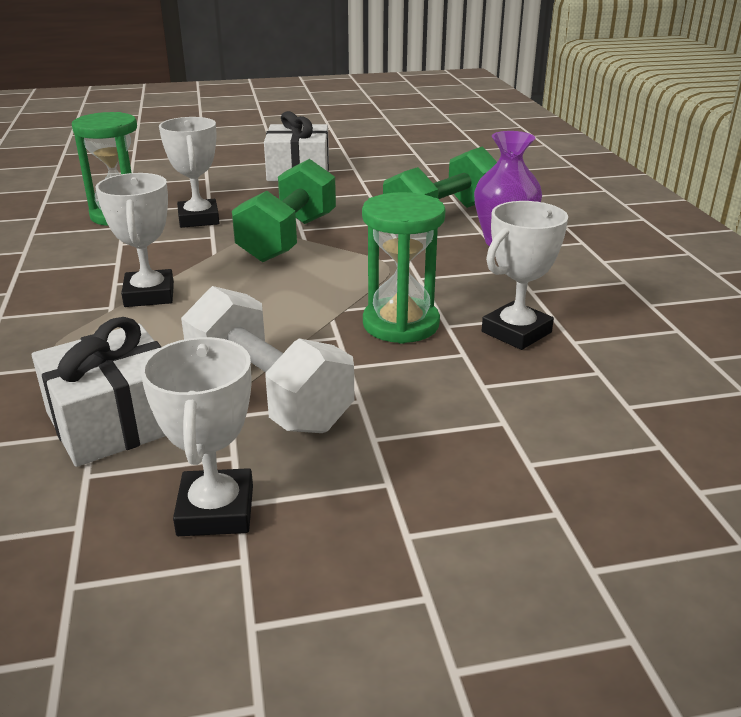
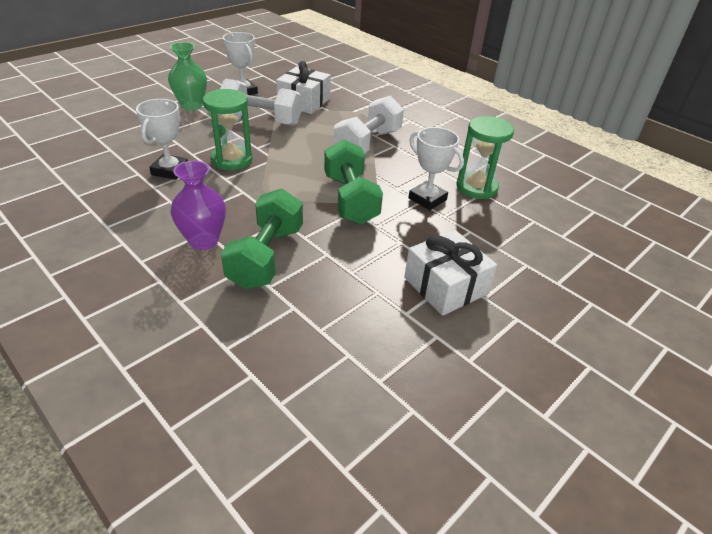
camera: 145 degrees right, 10 degrees up
(149, 295) = (367, 144): white trophy -> white dumbbell
(397, 492) = (191, 106): none -> green vase

